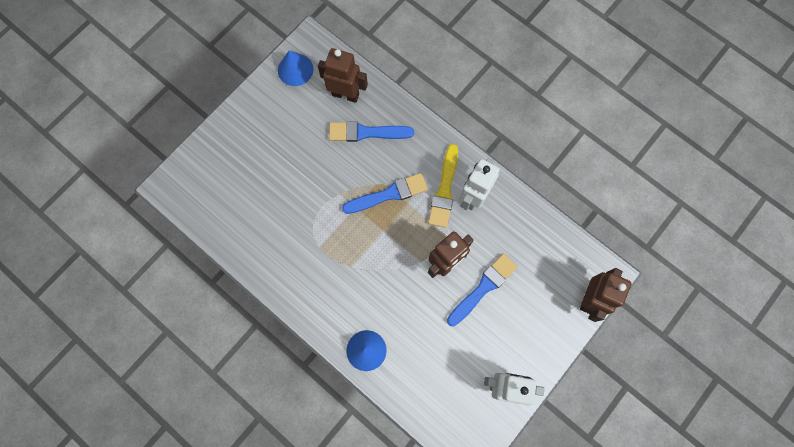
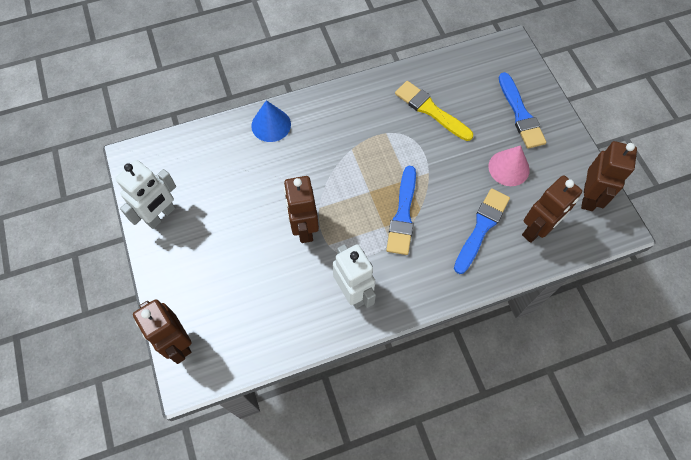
camera: 120 degrees right, 10 degrees down
(295, 69) = (589, 197): blue cone -> brown robot
(300, 136) = (509, 168): none -> pink cone
(444, 190) = (377, 268): yellow brush -> yellow brush (430, 110)
(483, 288) = (258, 248): blue brush -> blue brush (520, 114)

